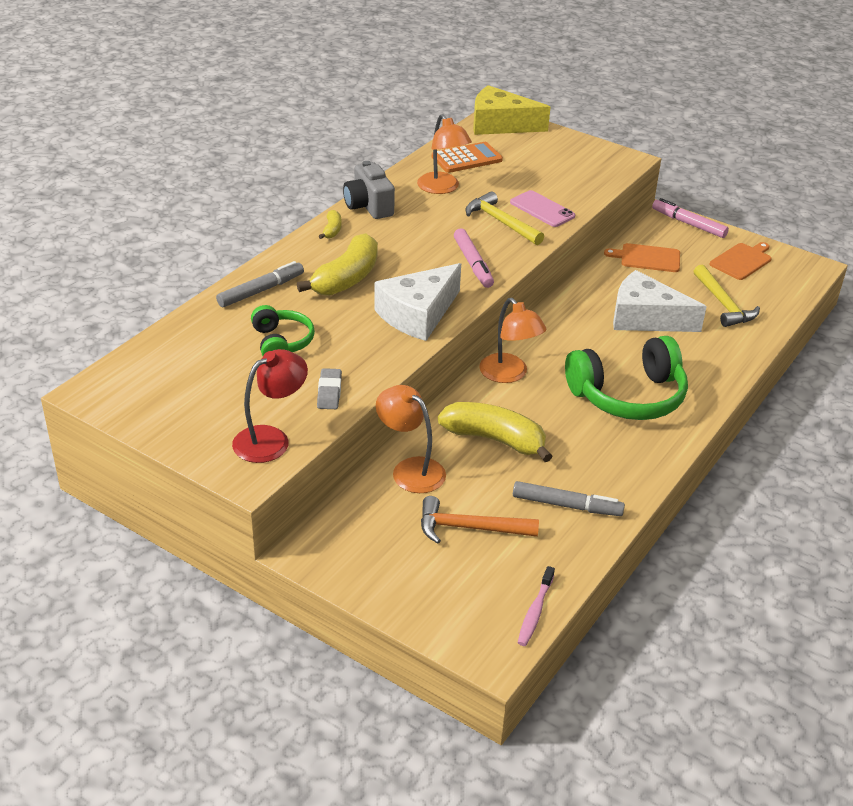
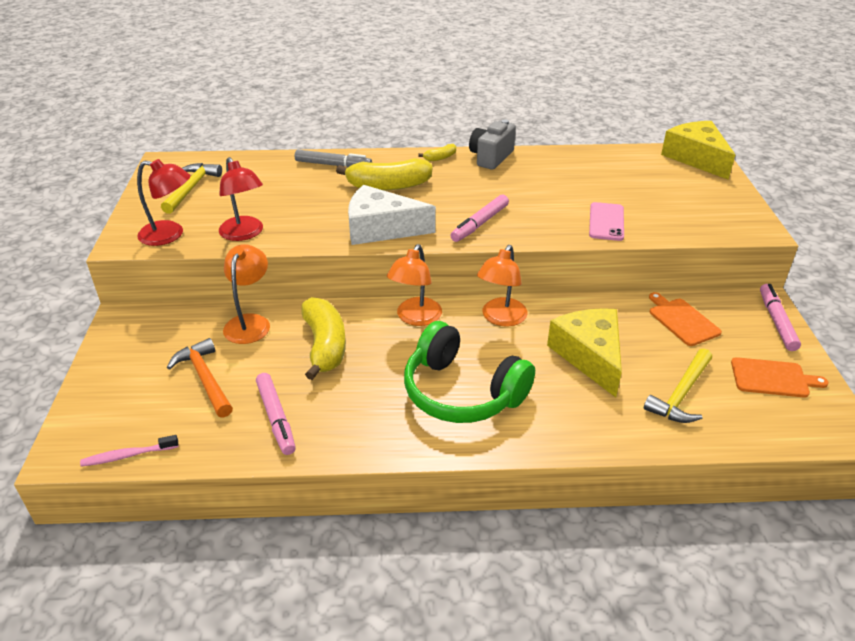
camera: 55 degrees right, 0 degrees up
(281, 342) = (283, 195): green headphones -> none
(329, 392) = (244, 234): grey eraser -> red lamp
(442, 188) = (562, 172): orange lamp -> orange lamp (501, 318)
(466, 158) = (621, 165): orange calculator -> none
(501, 222) = (556, 212): yellow hammer -> yellow hammer (191, 188)
(567, 505) = (276, 418): grey marker -> pink marker
(645, 318) = (589, 356): white cheese -> yellow cheese

